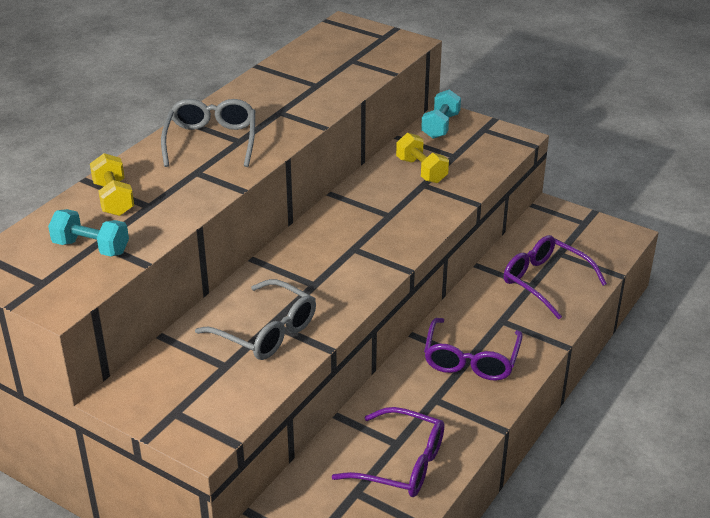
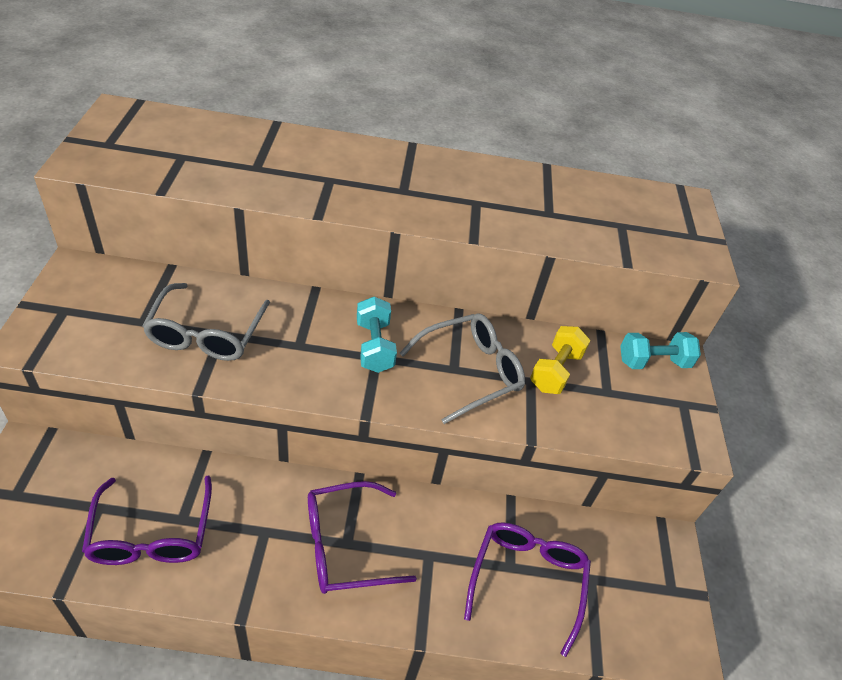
camera: 55 degrees right, 10 degrees up
(91, 247) = (172, 155): turquoise dumbbell -> turquoise dumbbell (374, 346)
(114, 199) = (255, 145): yellow dumbbell -> none
(211, 141) = (389, 174): grey glasses -> grey glasses (470, 372)

